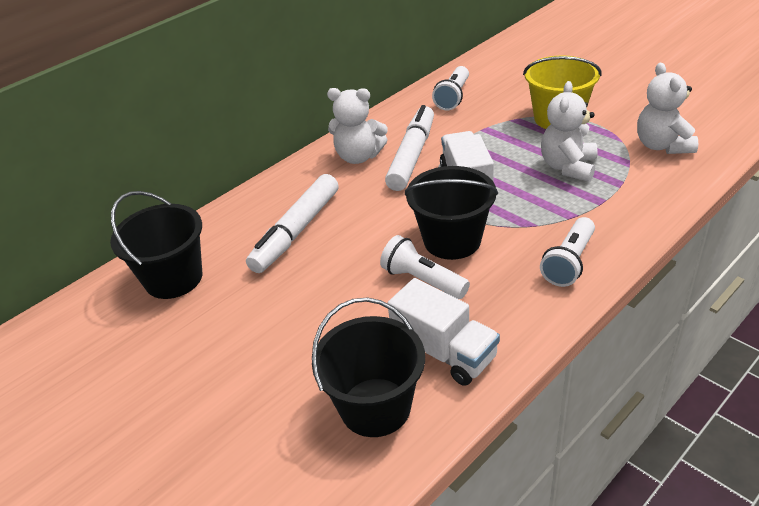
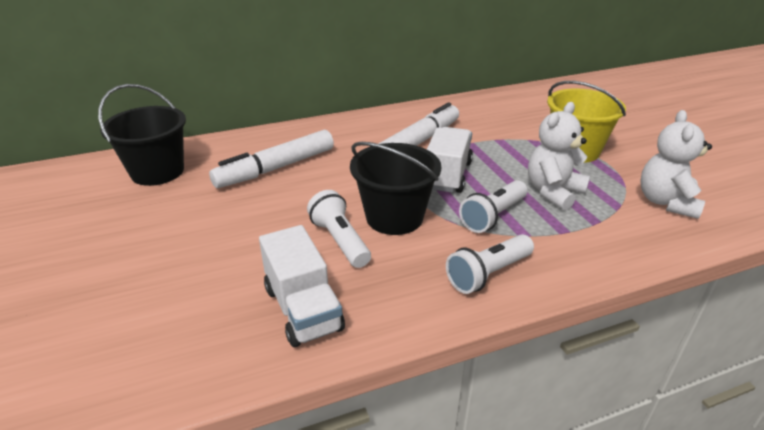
camera: 20 degrees right, 5 degrees down
(358, 156) = (374, 130): white teddy bear -> none
(375, 407) = (201, 332): black bucket -> none
(453, 97) = (491, 110): white flashlight -> white flashlight (493, 216)

